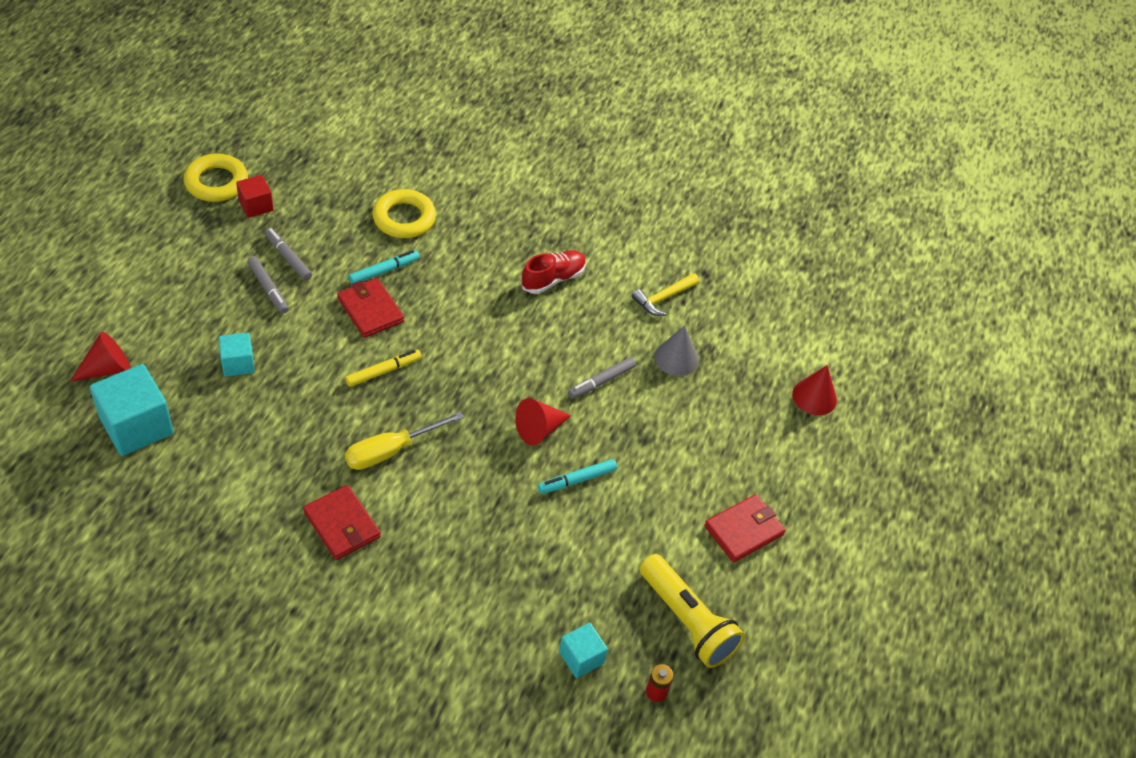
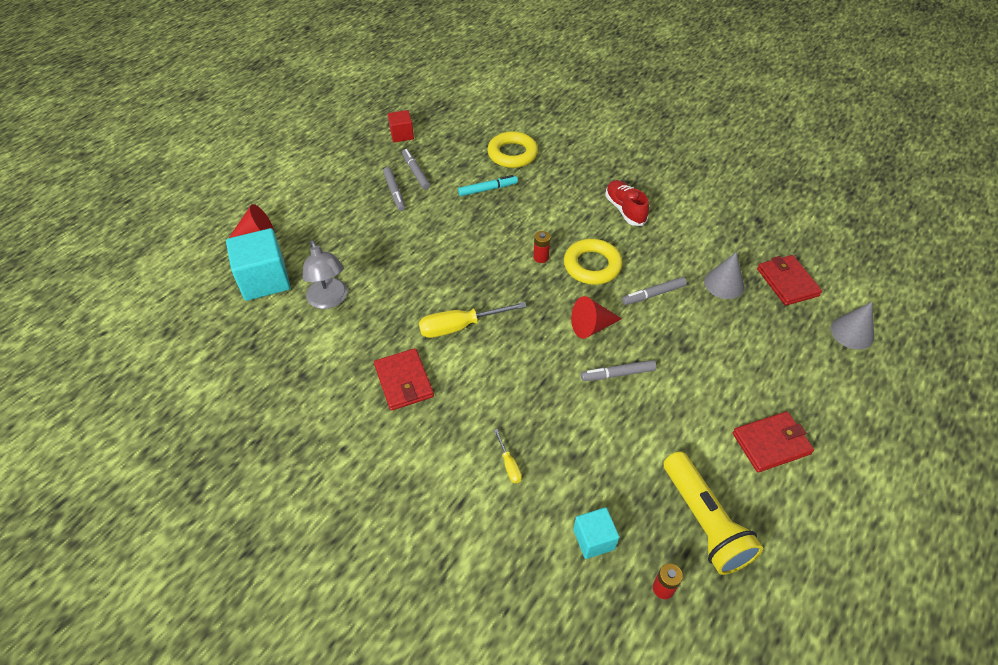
camera: 20 degrees right, 0 degrees up
(216, 182) = (377, 117): yellow ring -> yellow ring (592, 265)
(226, 440) = (329, 300): none -> grey lamp
(238, 363) = (356, 243): turquoise cube -> none
(370, 310) = (470, 216): red wallet -> red wallet (787, 282)
(383, 371) = (469, 263): yellow marker -> none
(466, 353) = (541, 257): none -> red battery
(479, 597) = (509, 464): none -> yellow screwdriver
(553, 279) = (625, 210): red shoe -> red shoe turned 90 degrees counterclockwise
(577, 480) = (617, 374): turquoise marker -> grey marker
(663, 298) = (718, 235): yellow hammer -> none
(814, 397) = (852, 332): red cone -> grey cone

